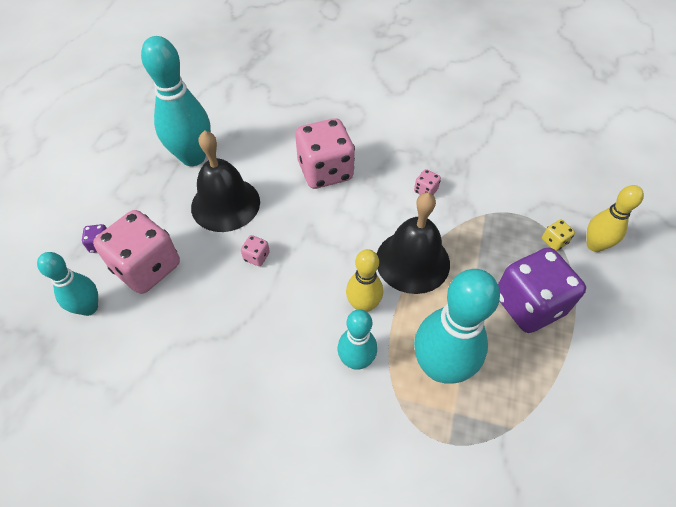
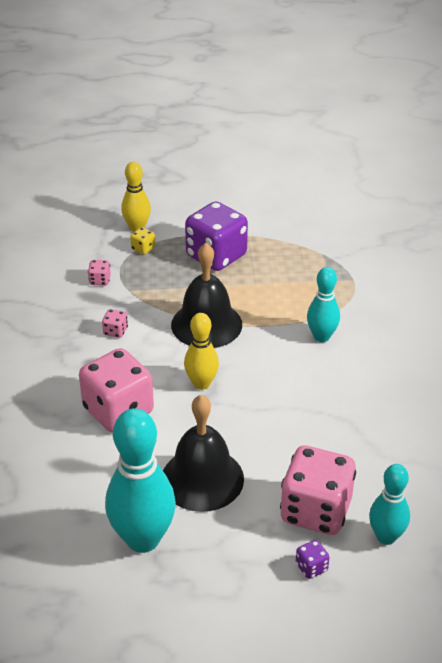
camera: 110 degrees left, 15 degrees down
(256, 257) = (257, 429): pink dice -> pink dice (100, 280)
(363, 305) = (269, 344): yellow bowling pin -> yellow bowling pin (201, 383)
(440, 367) = (298, 292): turquoise bowling pin -> none

